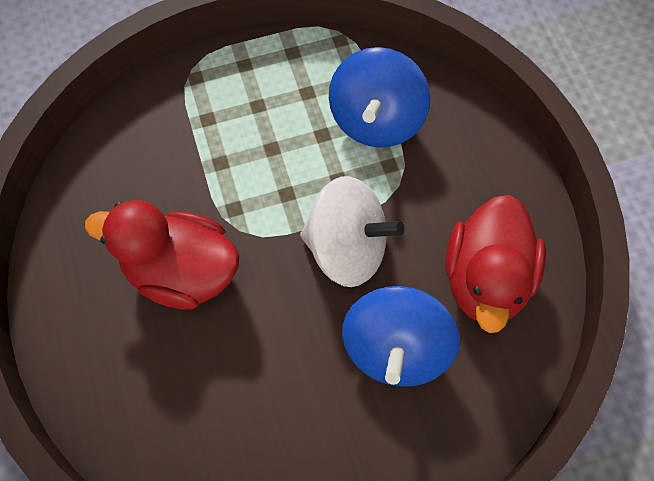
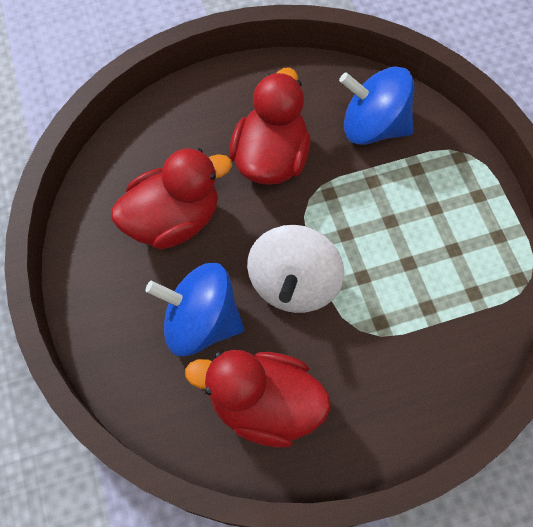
camera: 90 degrees right, 0 degrees up
(262, 387) = (174, 219): none -> red duck
(376, 120) = (429, 311): blue spinning top -> blue spinning top (373, 126)

